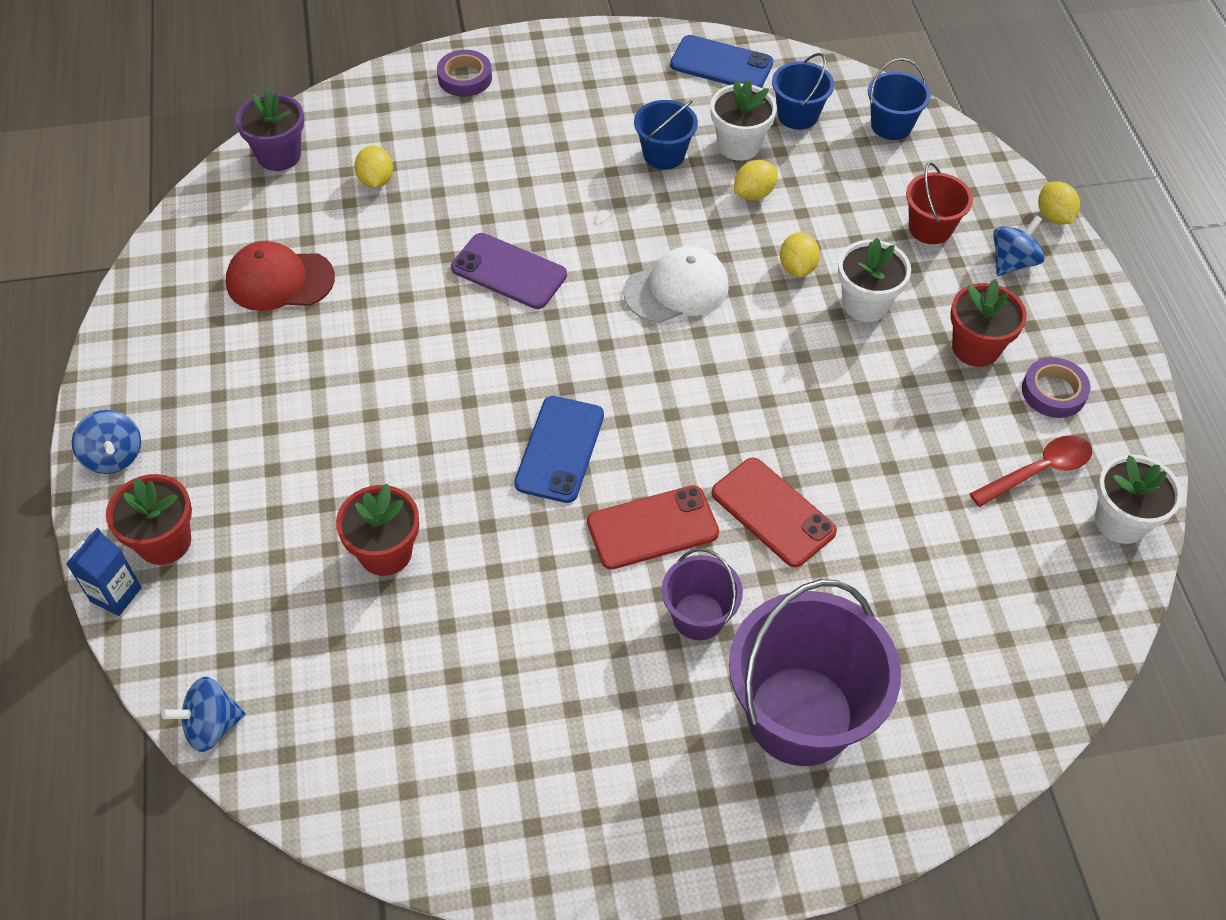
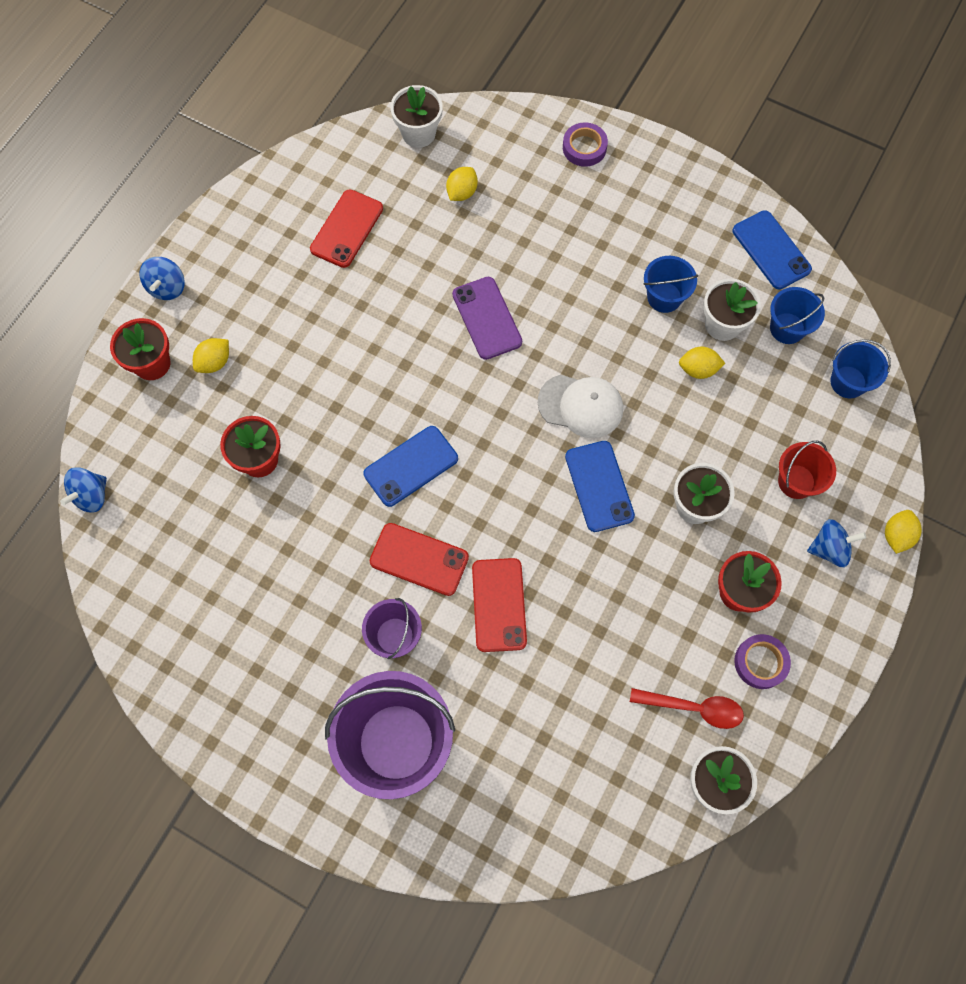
camera: 40 degrees right, 15 degrees up
(116, 594) = (104, 378): blue carton -> none
(212, 726) = (91, 496): blue spinning top -> blue spinning top turned 75 degrees counterclockwise
(279, 155) = (418, 133): purple flower pot -> white flower pot
(280, 280) = (347, 229): red cap -> red phone
(763, 345) = (599, 486): none -> blue phone
(797, 268) = (674, 446): yellow lemon -> yellow lemon (214, 362)

